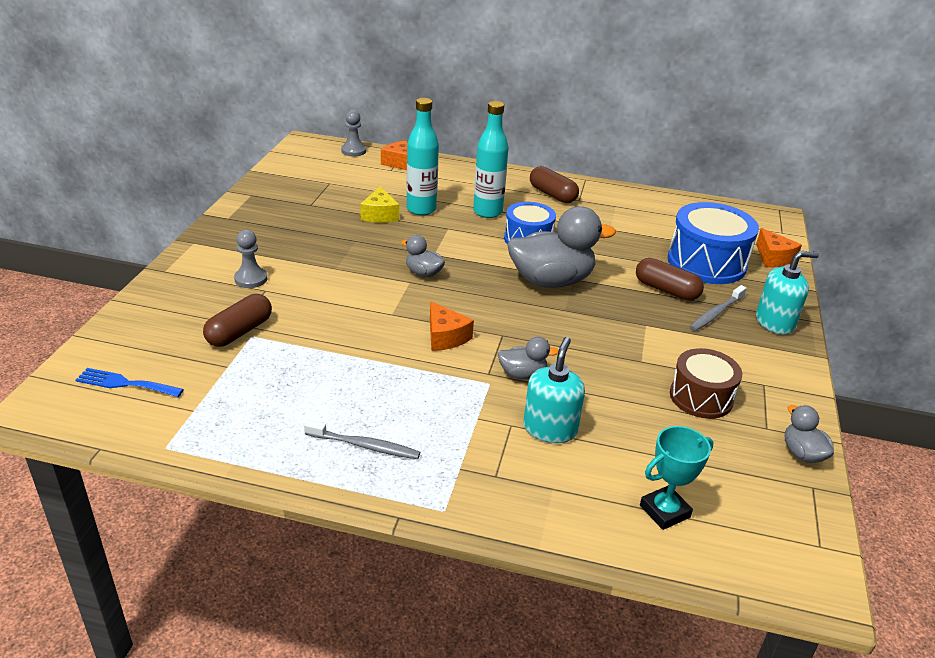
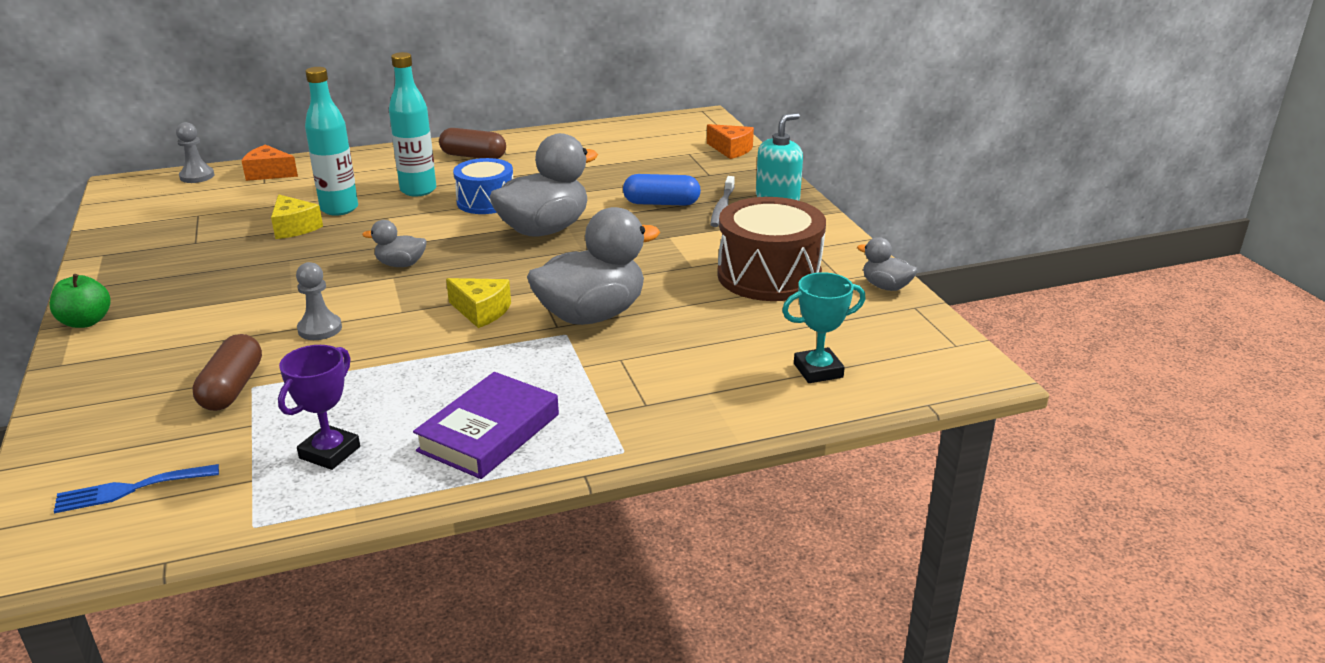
camera: 30 degrees left, 5 degrees down
(202, 244) = (86, 322): none -> green apple
(251, 279) = (192, 335): grey pawn -> grey pawn (320, 329)
(253, 412) = (330, 452): none -> purple trophy
(364, 446) = (489, 433): grey toothbrush -> purple book
(445, 337) = (481, 311): orange cheese -> yellow cheese
(522, 374) = (591, 315): grey duck -> grey duck, size x2.09
(550, 429) = (660, 348): turquoise soap dispenser -> none
(664, 511) = (818, 370): turquoise trophy -> turquoise trophy turned 45 degrees clockwise
(666, 290) = (661, 203): brown capsule -> blue capsule
(701, 397) = (769, 275): brown drum -> brown drum, size x1.56
(706, 262) = (677, 170): blue drum -> none

